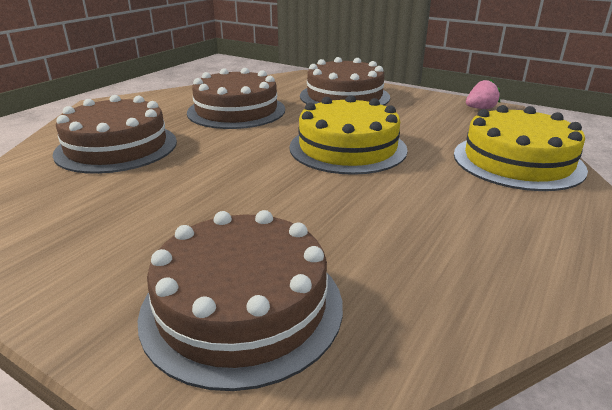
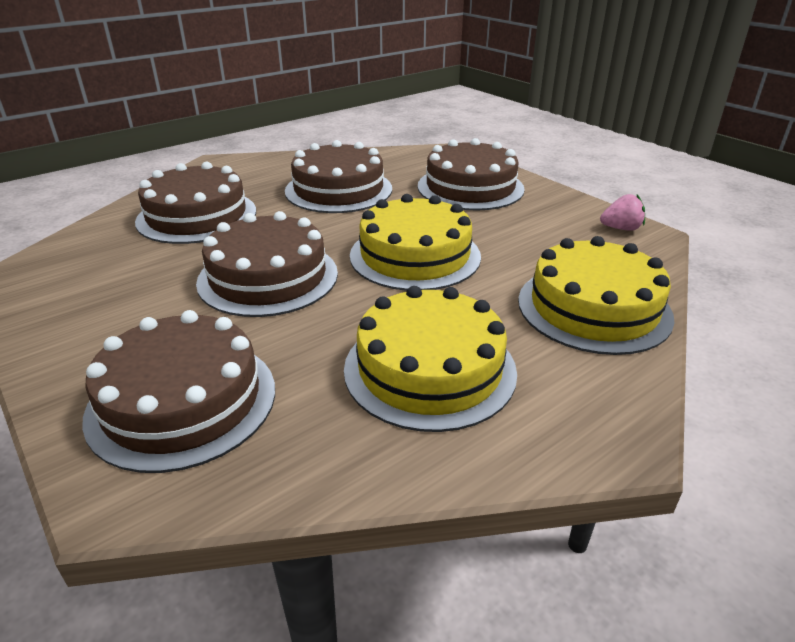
camera: 20 degrees right, 5 degrees up
(233, 184) = (268, 277): none -> brown cake
(444, 228) = (429, 369): none -> yellow cake

